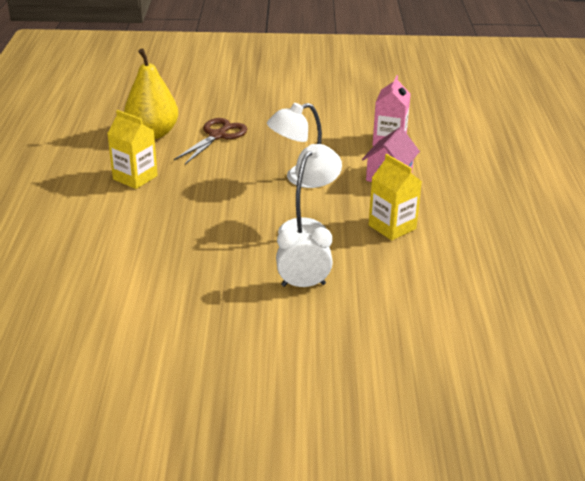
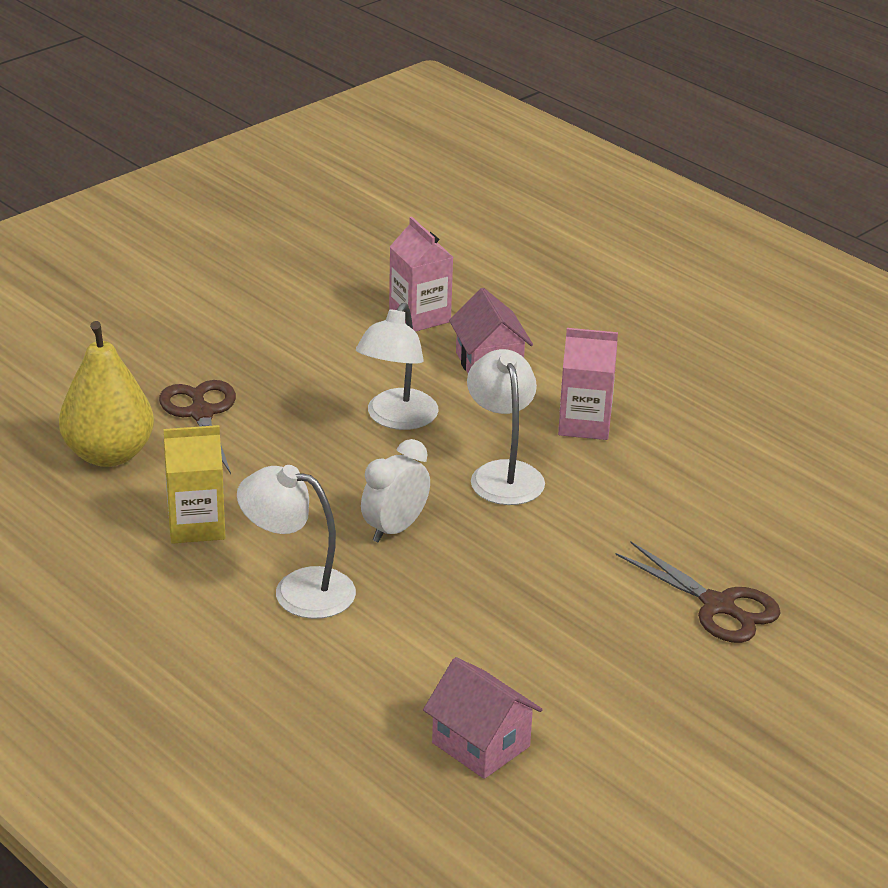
camera: 45 degrees left, 0 degrees up
(77, 342) = (481, 744): none -> pink house
(127, 226) = (298, 589): none -> white lamp
(303, 285) = (600, 540): white clock -> white clock (395, 529)
(310, 354) = (718, 606): none -> brown scissors
(392, 227) = (584, 424): yellow carton -> pink carton

